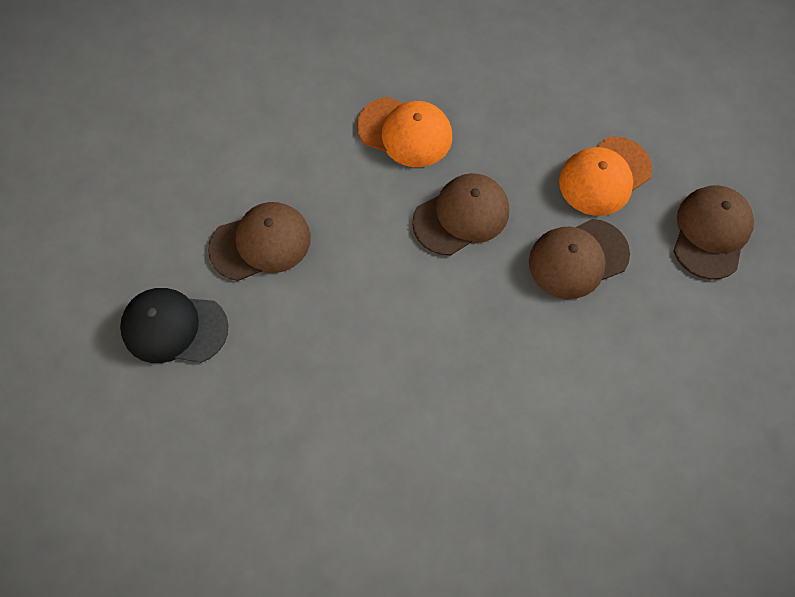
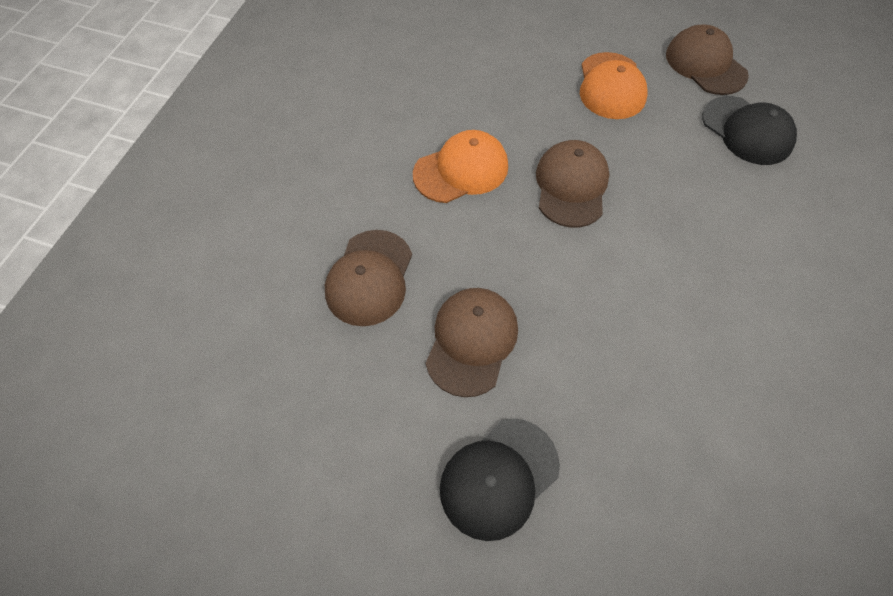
camera: 50 degrees left, 5 degrees down
(578, 258) = (668, 144): brown cap -> brown cap (369, 278)
(656, 311) = (747, 131): none -> black cap

